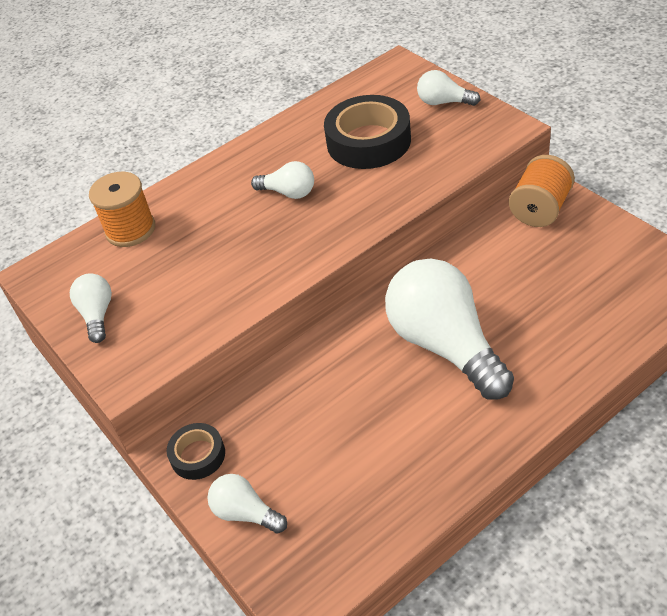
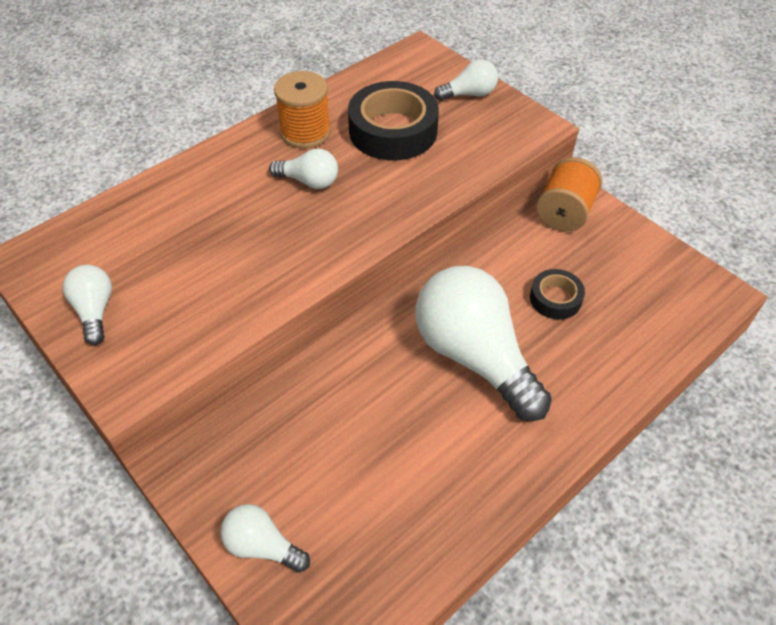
camera: 10 degrees left, 5 degrees up
(130, 230) = (134, 213): orange spool -> orange spool (305, 132)
(198, 455) = (208, 474): black tape -> black tape (555, 298)
(444, 102) = (469, 94): white light bulb -> white light bulb turned 150 degrees clockwise

